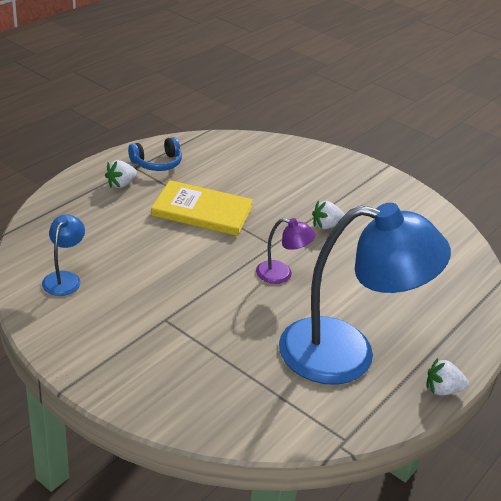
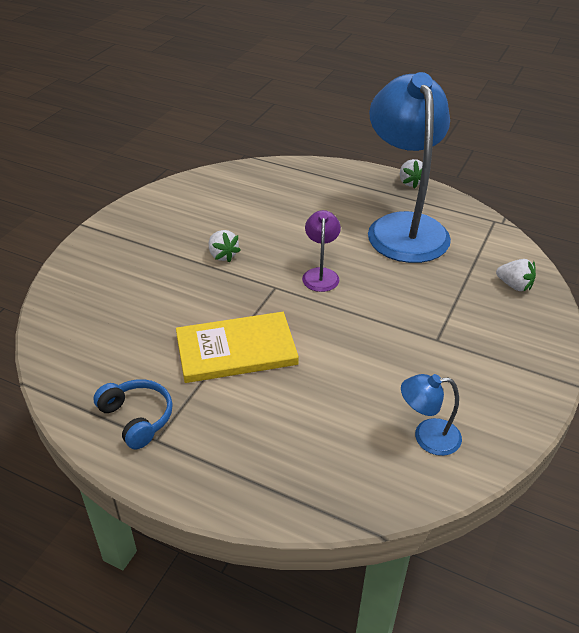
camera: 100 degrees left, 5 degrees up
(121, 184) = (206, 442): white strawberry -> white strawberry (514, 285)
(202, 211) = (236, 350): yellow book -> yellow book turned 75 degrees clockwise

